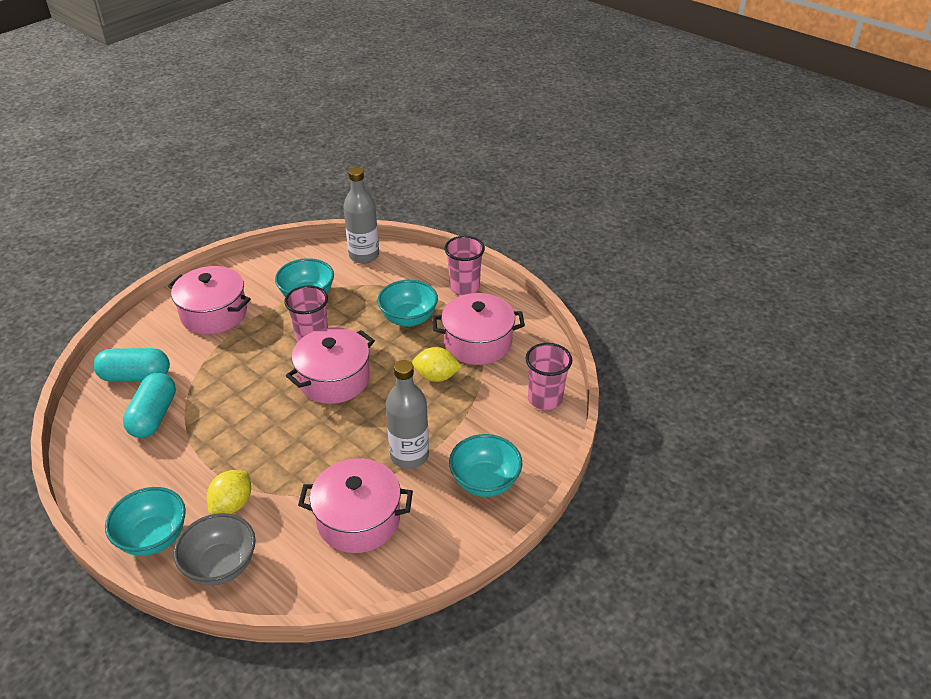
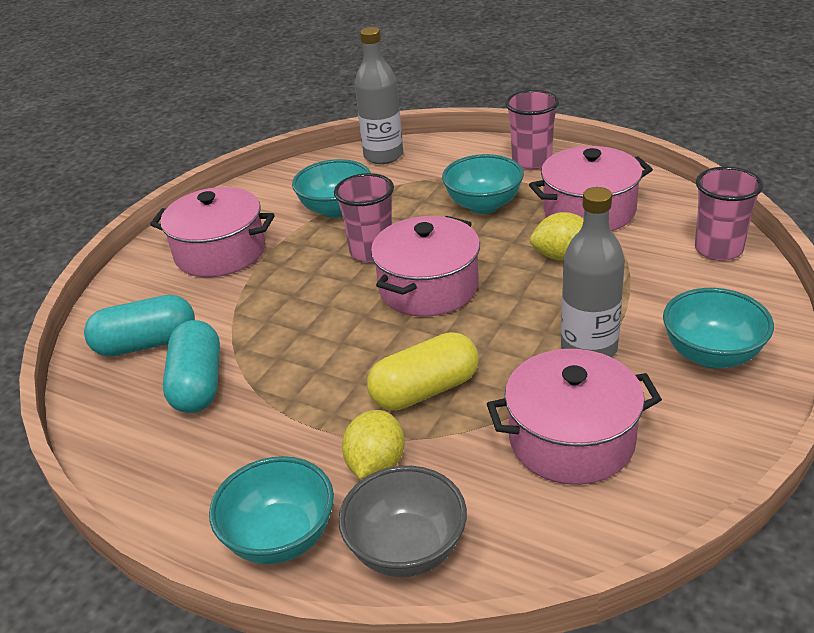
camera: 10 degrees left, 5 degrees down
(289, 459) = (425, 390): none -> yellow capsule

